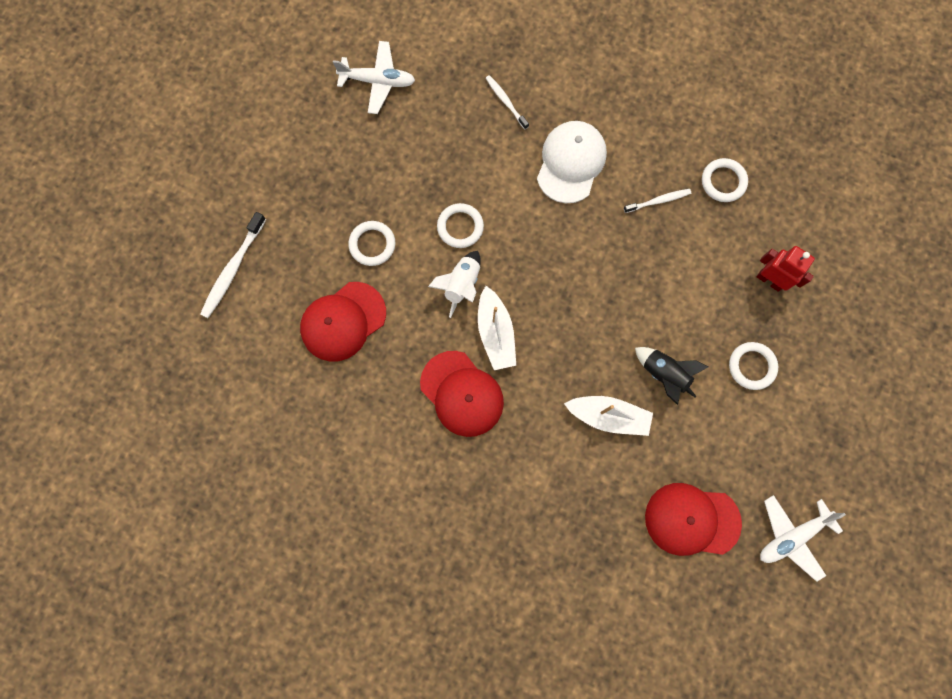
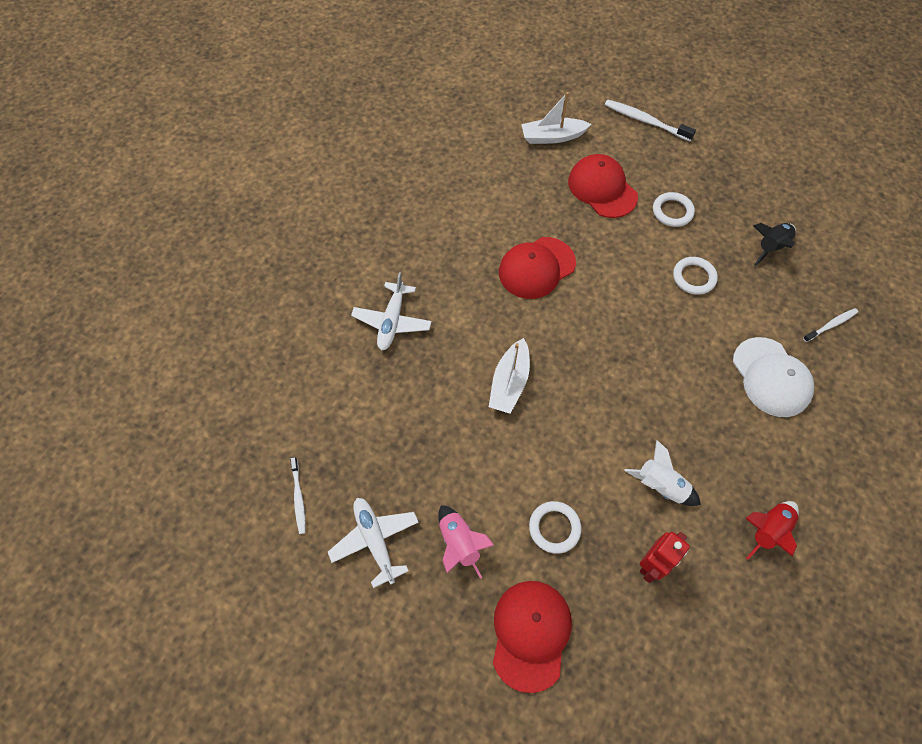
camera: 95 degrees right, 15 degrees down
(378, 81) = (833, 223): white plane -> white plane (392, 321)
(461, 284) = (637, 275): white rocket -> white rocket (661, 486)
(495, 333) = (591, 297): white boat -> white boat (552, 137)
(571, 163) = (771, 377): white cap -> white cap turned 45 degrees clockwise
(658, 201) = (737, 457): white toothbrush -> white toothbrush (298, 497)
(663, 374) = (548, 438): black rocket -> black rocket (770, 247)
(692, 520) = (404, 445): red cap -> red cap (530, 634)
(723, 182) = (767, 530): white ring -> red rocket
(780, 454) = (459, 543): none -> pink rocket

